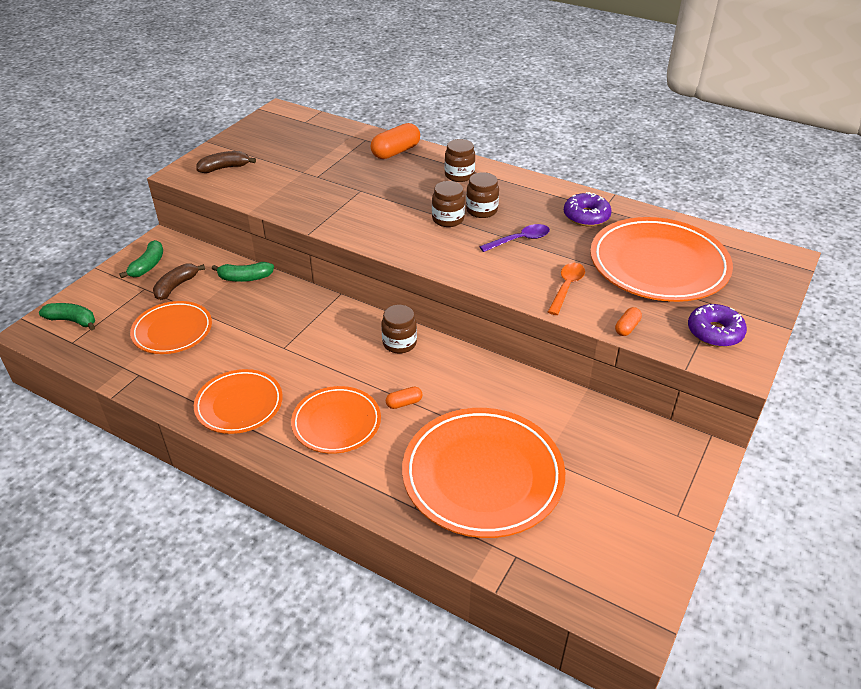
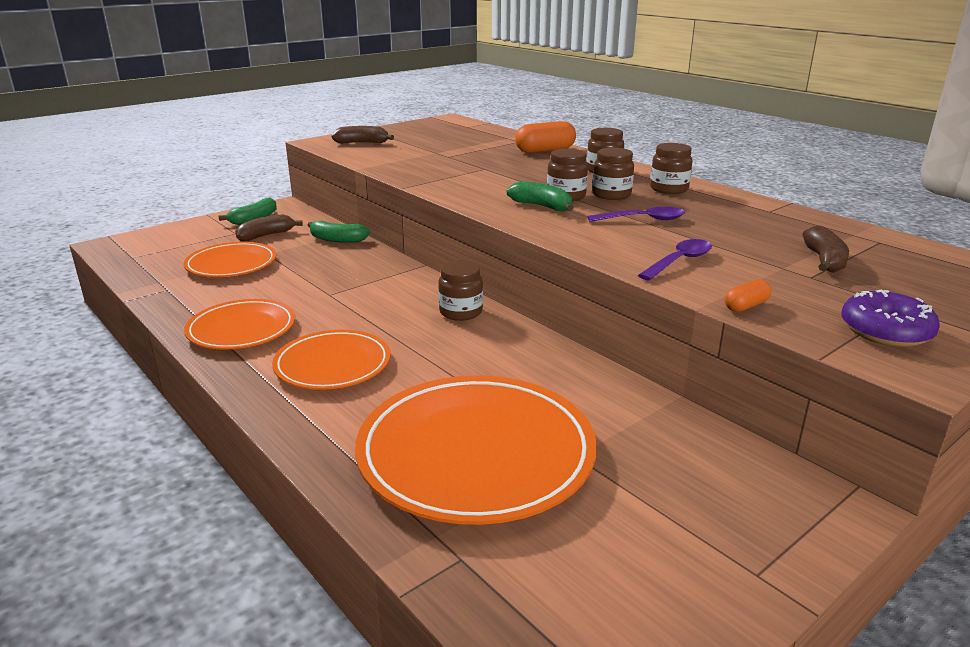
camera: 20 degrees right, 15 degrees down
(72, 321) = (149, 244): green banana -> green banana (542, 206)
(404, 403) = (426, 363): orange capsule -> none
(521, 193) = (669, 189): none -> brown jar
(566, 287) = (679, 261): orange spoon -> purple spoon
(586, 216) = (743, 213): purple donut -> none
(658, 264) = (824, 261): orange plate -> brown banana

